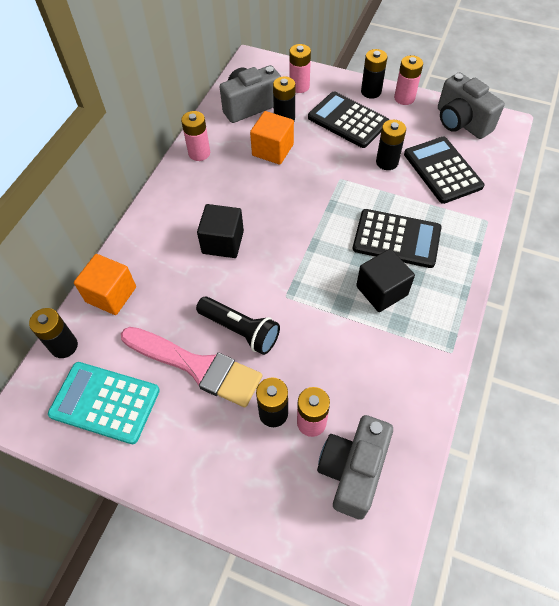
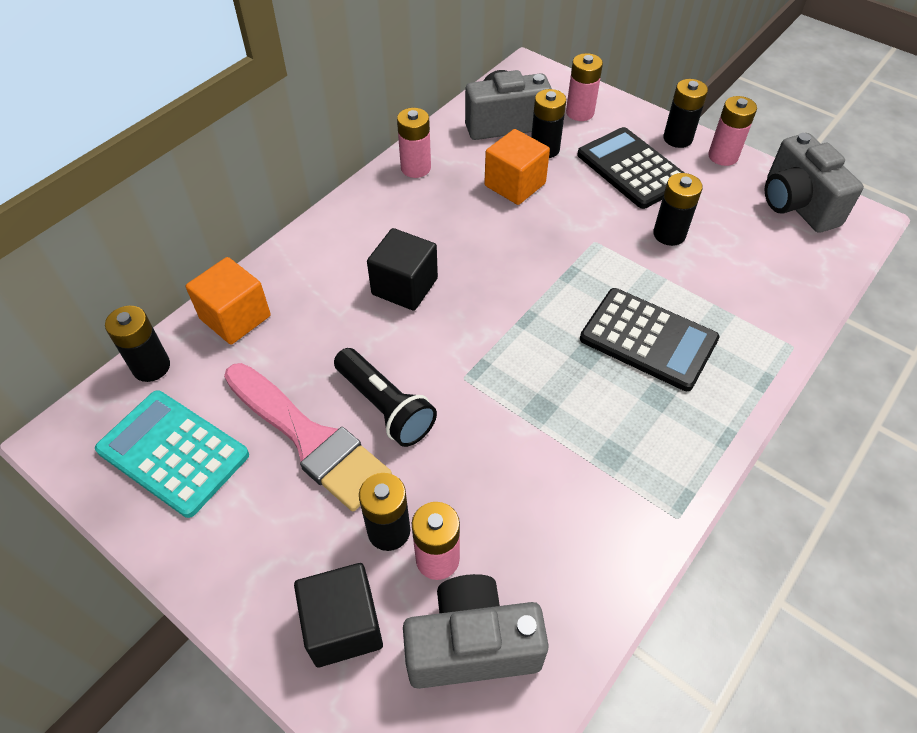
camera: 15 degrees right, 5 degrees down
(352, 470) = (472, 645): grey camera -> grey camera turned 45 degrees clockwise
(381, 291) = (602, 404): black cube -> black cube (343, 625)
(442, 170) = (747, 262): black calculator -> none

